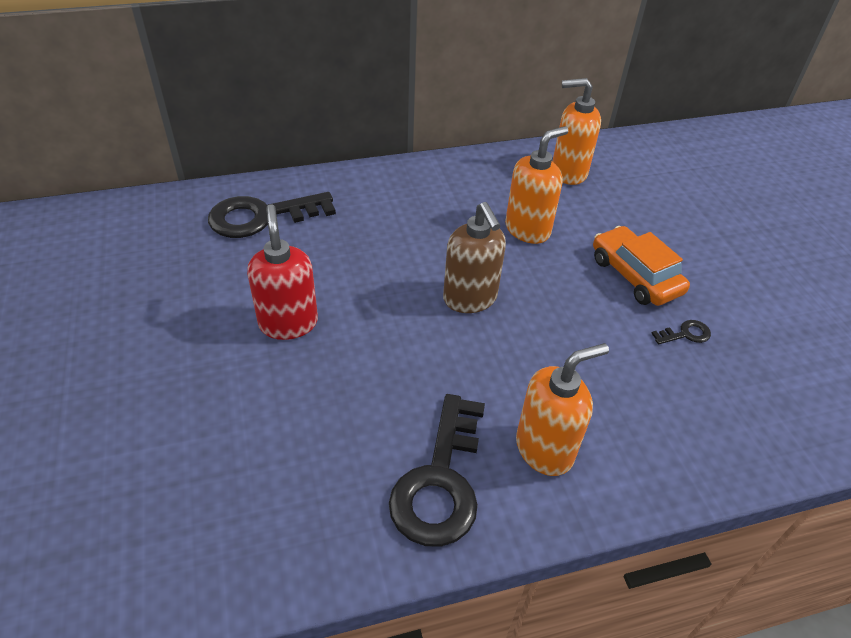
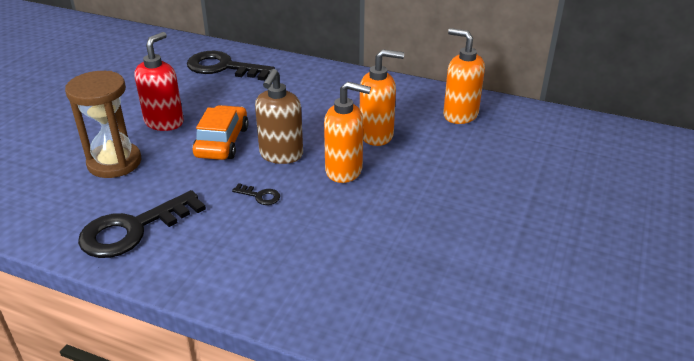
camera: 40 degrees right, 10 degrees down
(300, 409) = (114, 163): none -> brown hourglass
(545, 449) = (210, 247): orange soap dispenser -> orange soap dispenser (344, 171)
(635, 275) = (415, 192): orange car -> orange car (222, 142)
(685, 334) = (400, 240): black key -> black key (260, 196)

